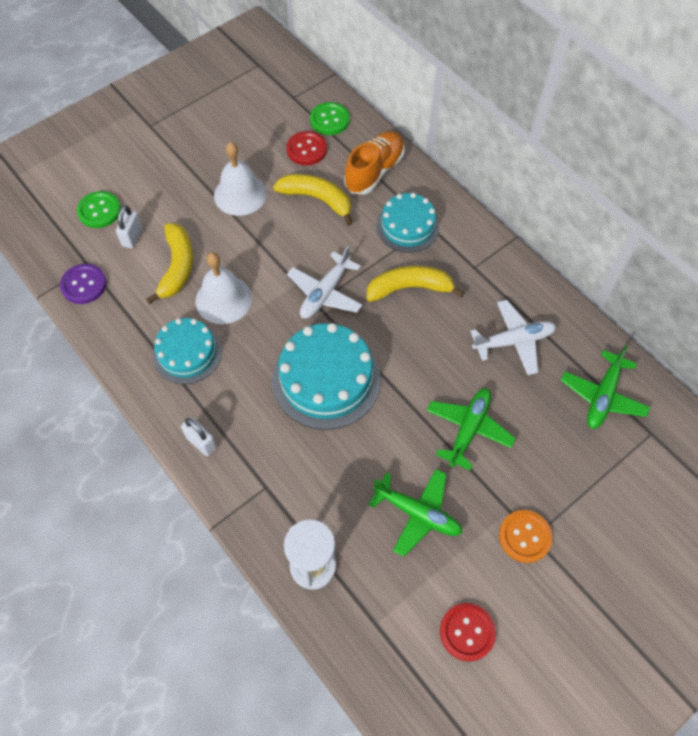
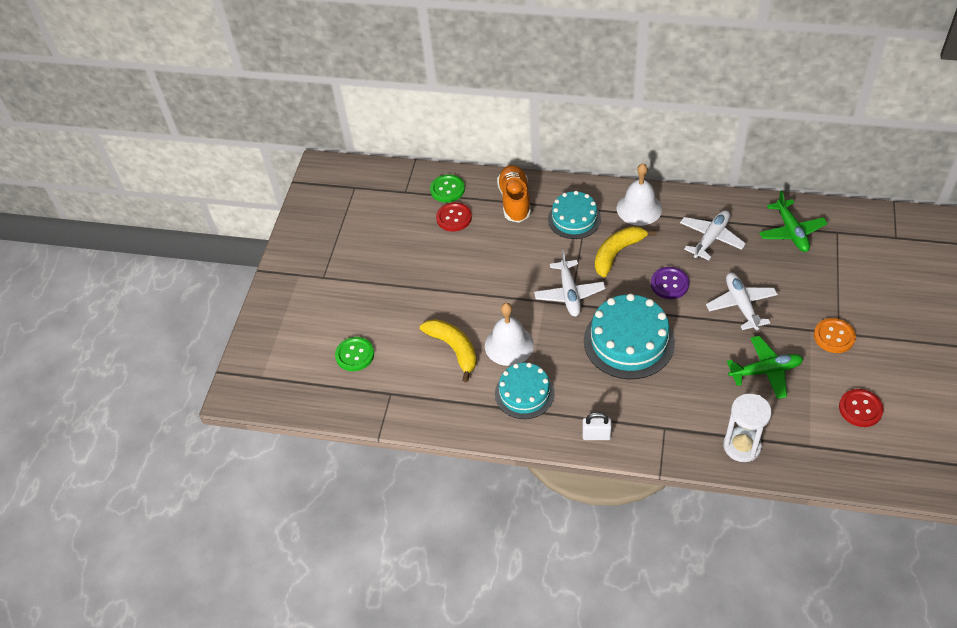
camera: 35 degrees left, 10 degrees down
(84, 285) = (402, 407): purple button -> purple button (669, 284)
(132, 237) = (399, 354): white padlock -> none
(240, 194) = (442, 275): white bell -> white bell (639, 208)
(317, 199) = (498, 243): yellow banana -> none
(468, 429) = (741, 305): green plane -> white plane

